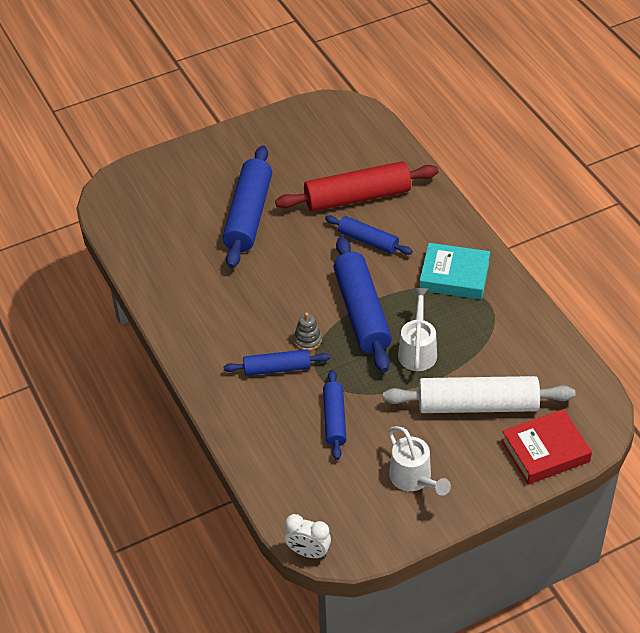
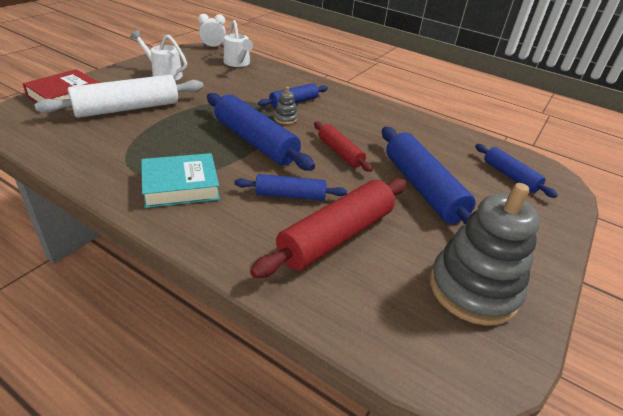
camera: 145 degrees right, 10 degrees down
(287, 275) = (340, 152): none -> red rolling pin
(297, 139) = (473, 289): none -> grey stacking toy
(334, 419) = (234, 87): blue rolling pin -> blue rolling pin (510, 176)
(418, 350) = (192, 128): white watering can -> white watering can (238, 63)

